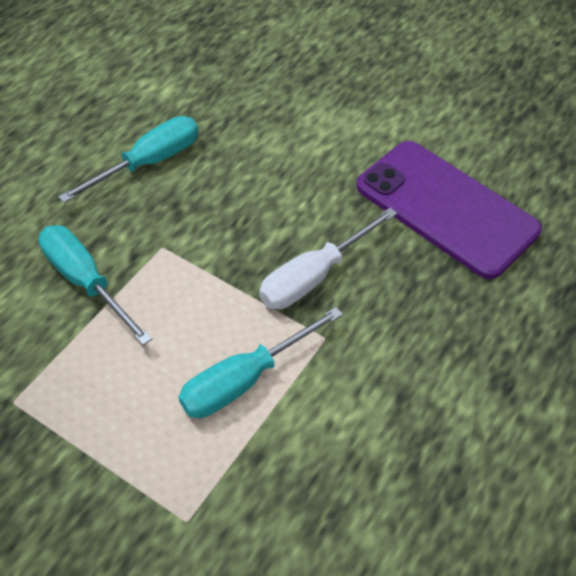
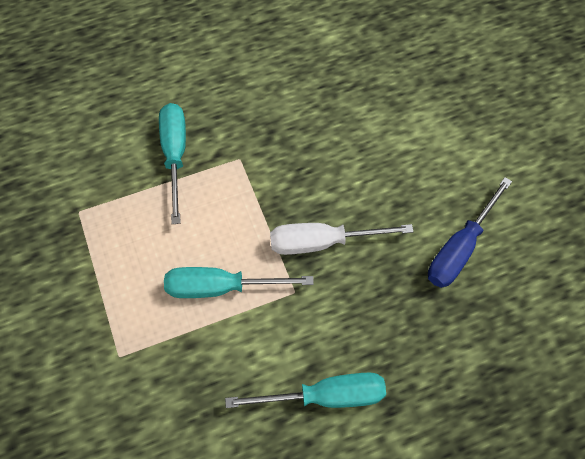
camera: 35 degrees right, 10 degrees up
(148, 163) = (276, 89): turquoise screwdriver -> turquoise screwdriver (325, 396)
(446, 208) = (460, 248): purple phone -> blue screwdriver

